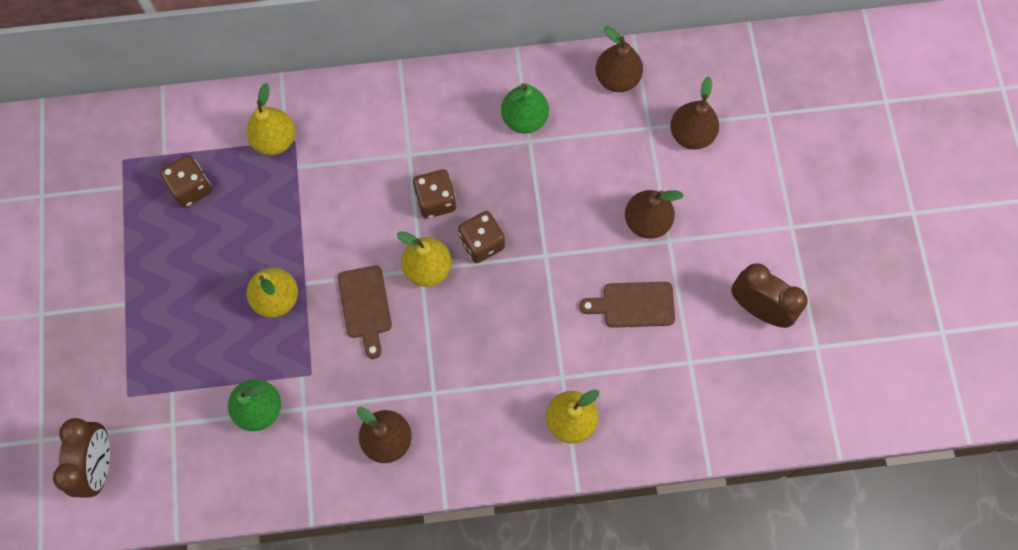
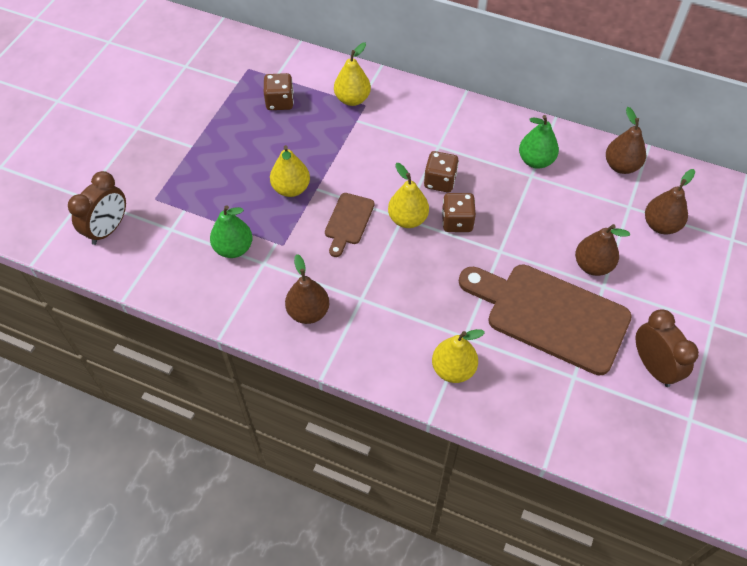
camera: 30 degrees right, 15 degrees down
(633, 305) = (550, 315): brown cutting board -> brown cutting board, size x2.09

